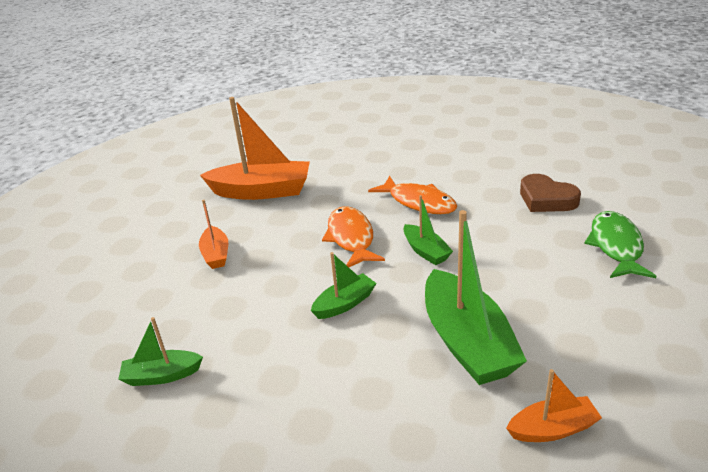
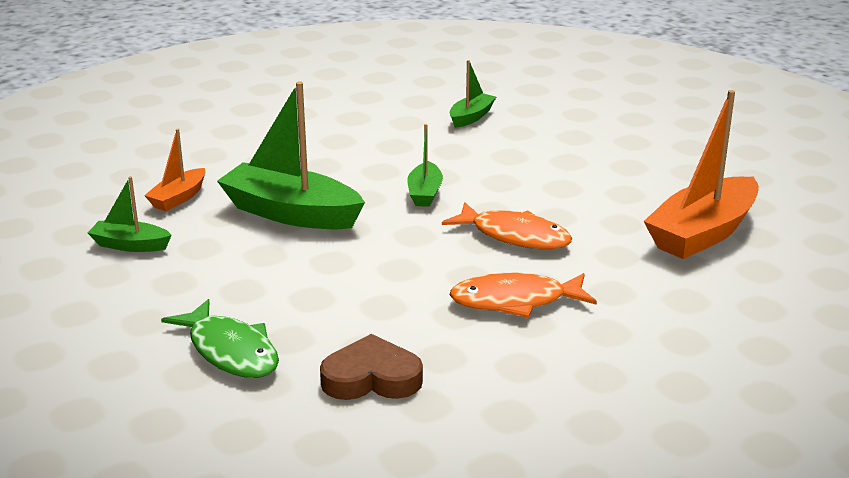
camera: 130 degrees right, 5 degrees down
(216, 254) = (601, 174): orange boat -> none
(426, 251) = (423, 257): green boat -> green boat (130, 245)

